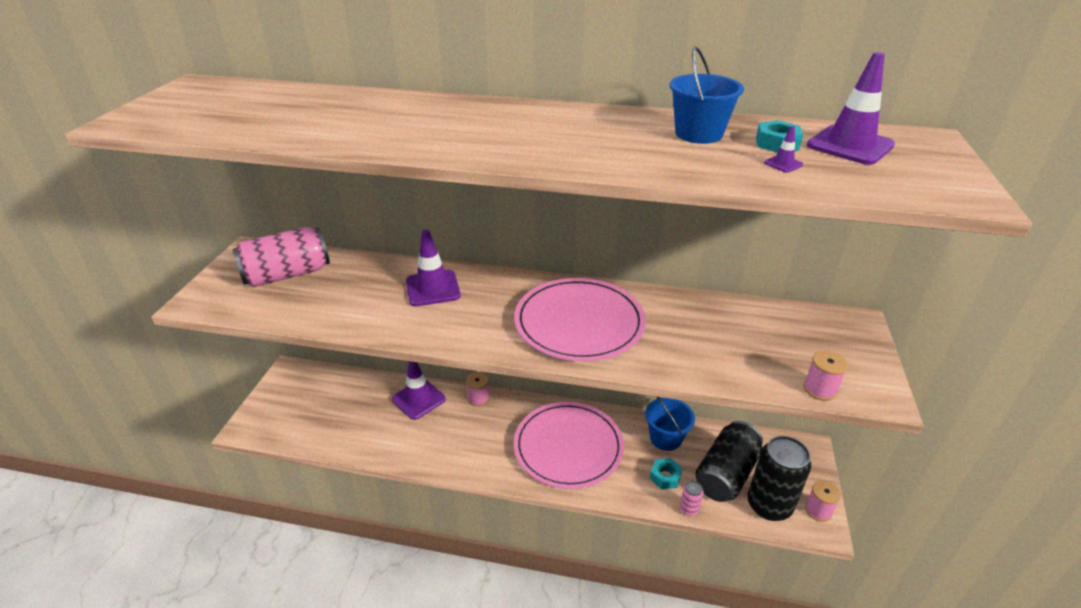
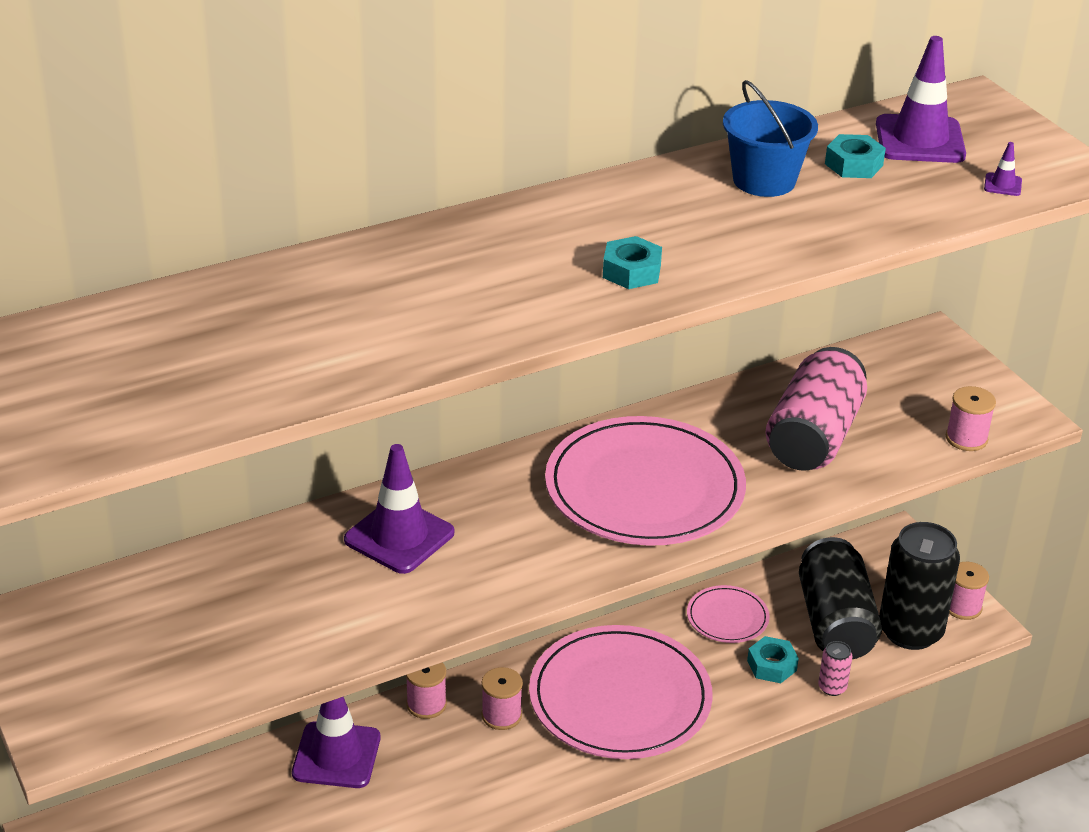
camera: 40 degrees left, 0 degrees up
(287, 274) = (147, 624): pink can -> pink can (813, 437)
(504, 422) = (501, 715): none -> pink spool
(538, 148) = (631, 271): none -> turquoise nut
(665, 438) = (727, 617): blue bucket -> pink plate
(783, 164) = (891, 192): purple traffic cone -> purple traffic cone (1002, 185)

